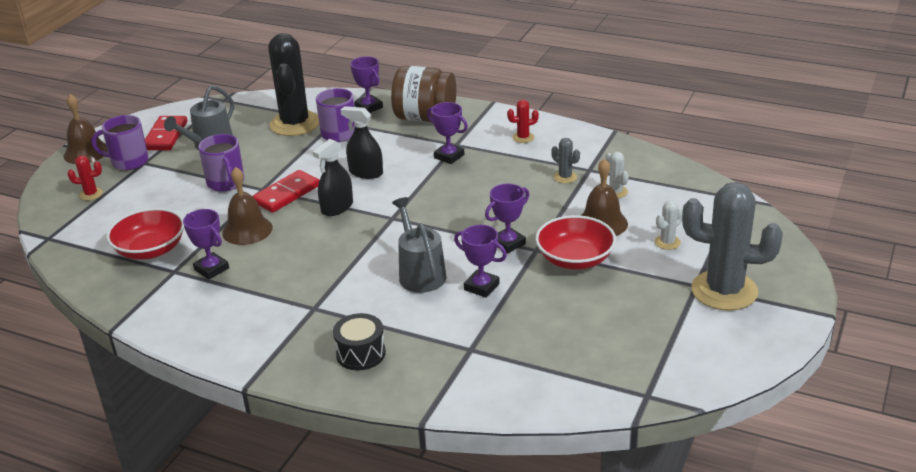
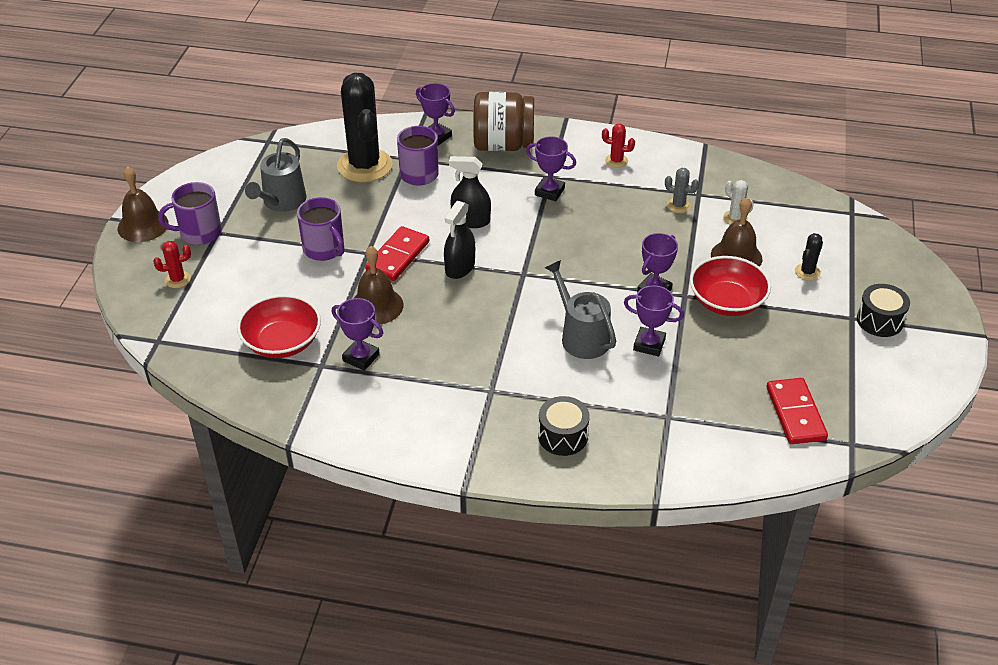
camera: 15 degrees left, 10 degrees up
(165, 136) = (225, 195): red domino -> red domino (795, 413)
(523, 137) = (616, 161): red cactus -> red cactus turned 45 degrees clockwise
(667, 242) = (807, 272): white cactus -> black cactus
(724, 291) = (879, 320): grey cactus -> black drum

